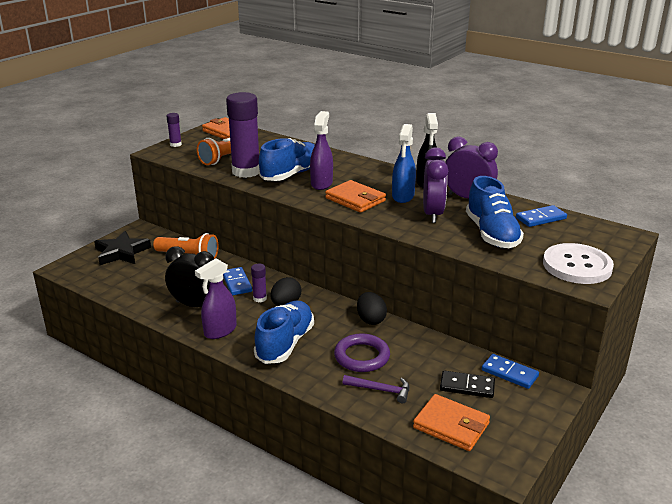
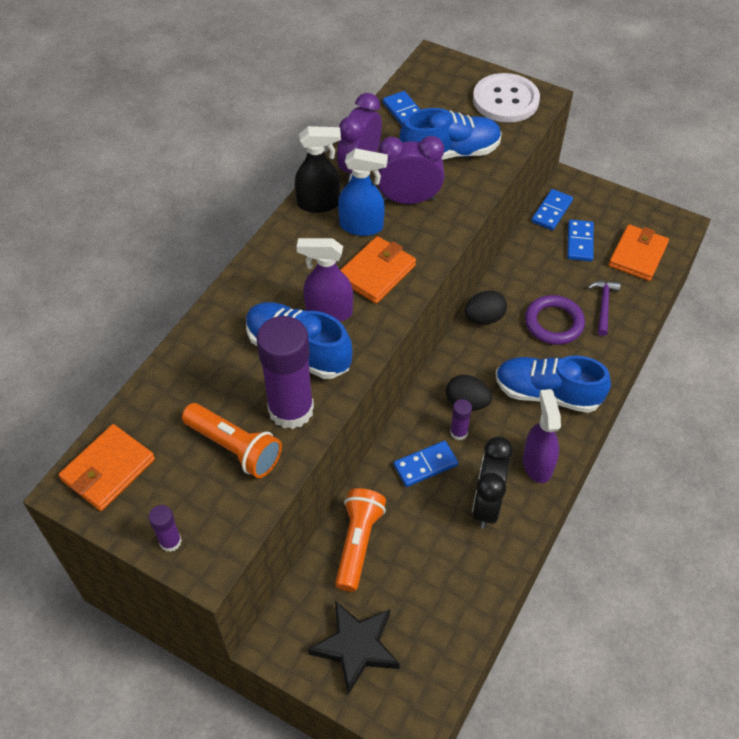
camera: 95 degrees left, 25 degrees up
(220, 331) = (537, 464): purple spray bottle -> purple spray bottle turned 135 degrees counterclockwise
(467, 386) = (579, 242): black domino -> blue domino

